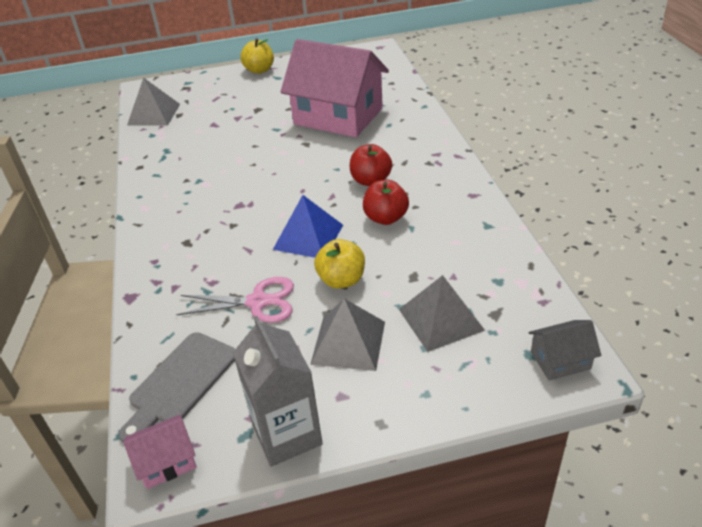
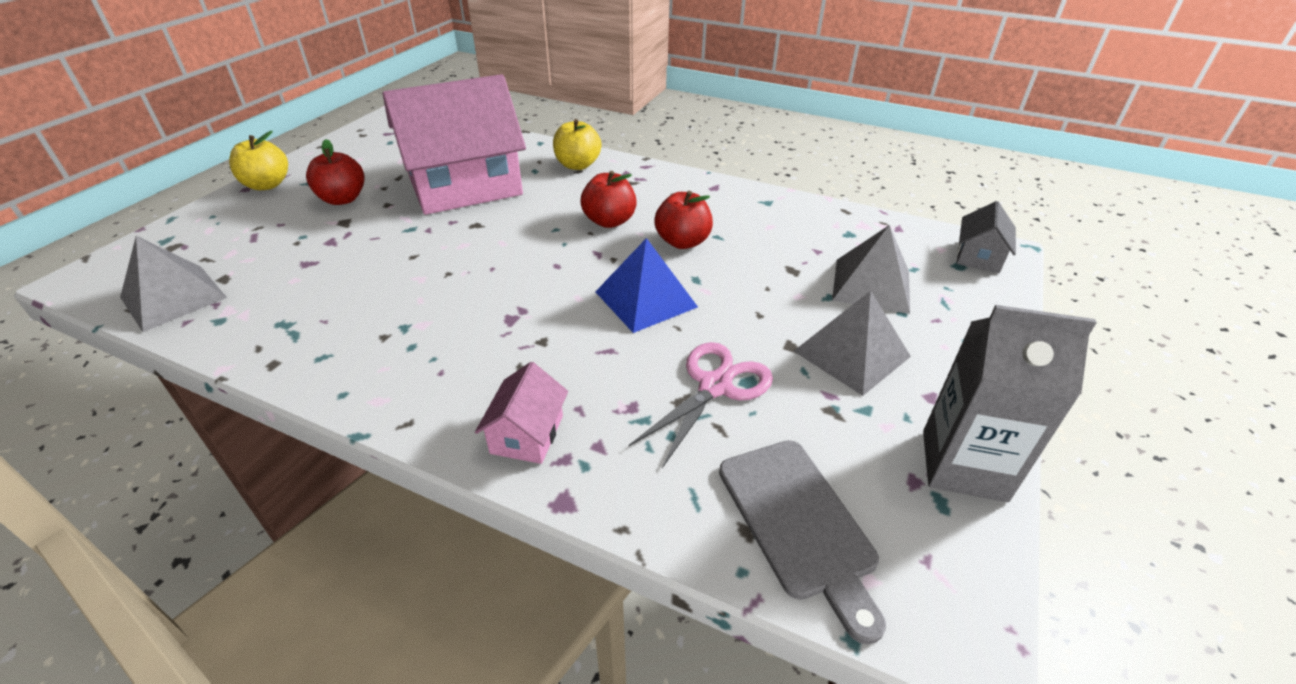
camera: 55 degrees left, 0 degrees up
(166, 461) = (942, 604): pink house -> pink house (527, 434)
(275, 95) = (343, 199): none -> red apple
(341, 280) = (747, 312): yellow apple -> yellow apple (577, 165)

